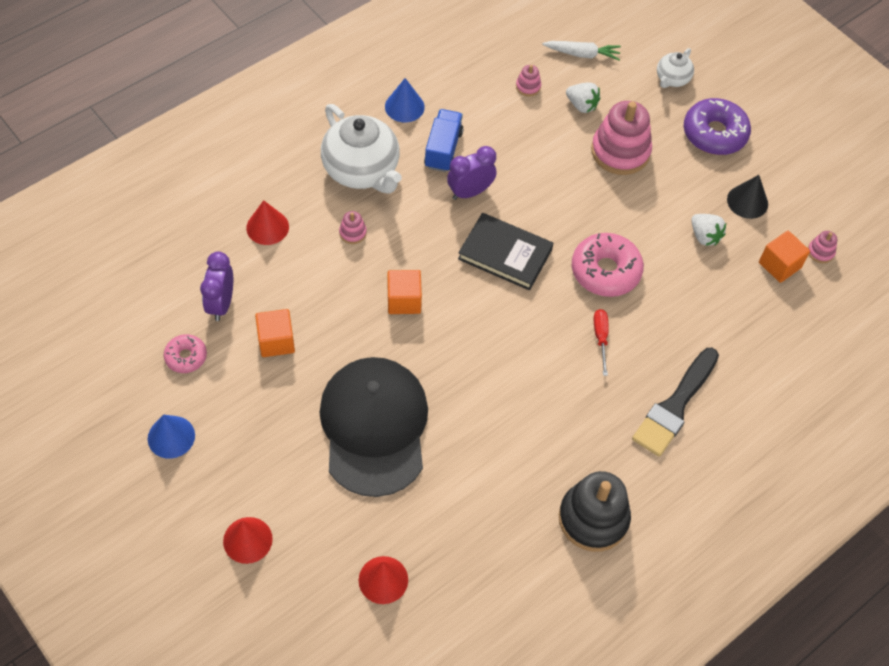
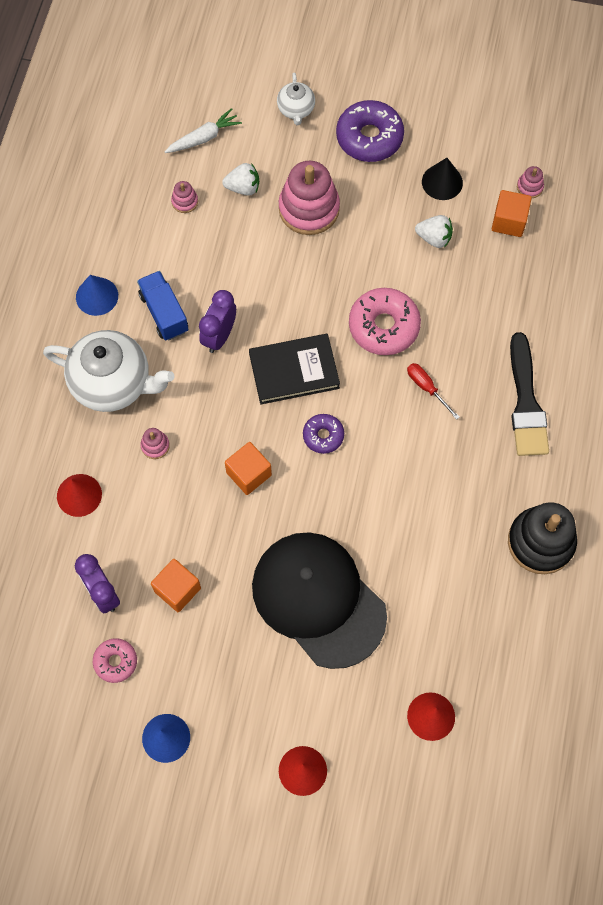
camera: 35 degrees left, 10 degrees up
(486, 314) = (323, 436): none -> purple donut

